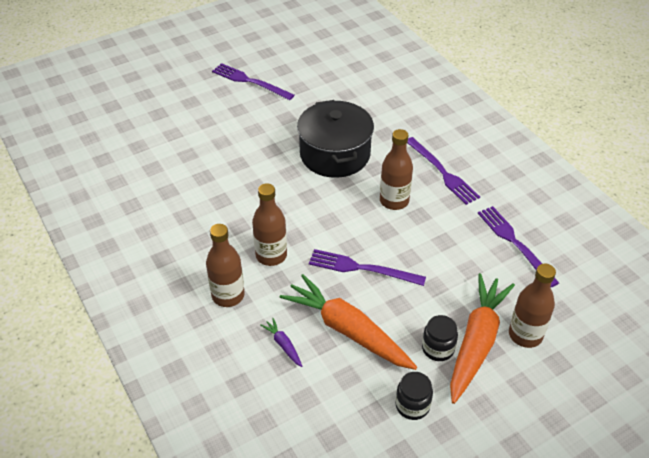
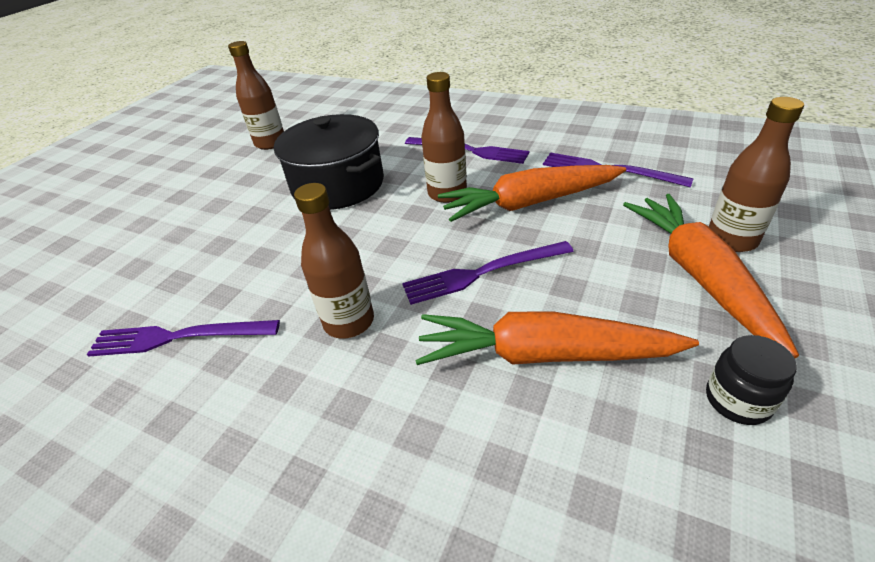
camera: 30 degrees left, 5 degrees down
(228, 295) = (325, 413): brown bottle -> brown bottle (270, 143)
(250, 81) = (178, 167): purple fork -> purple fork (178, 337)
(283, 345) = (477, 435): purple carrot -> none
(436, 238) = (530, 203): none -> orange carrot
(438, 348) = (671, 308): black jar -> none

